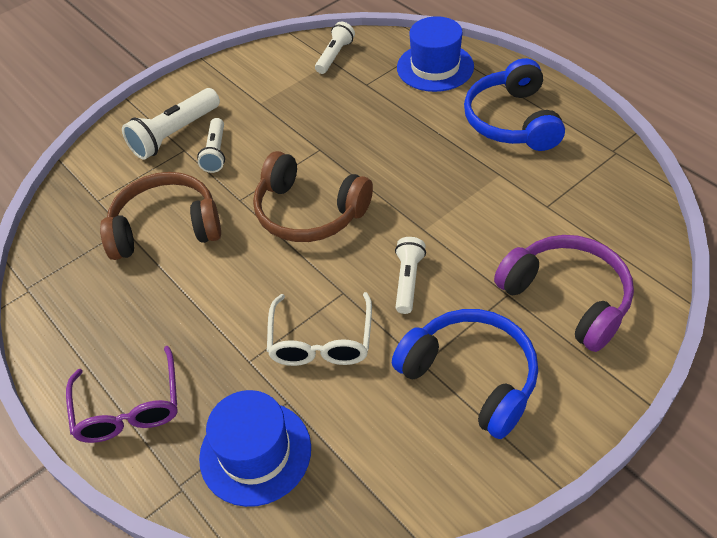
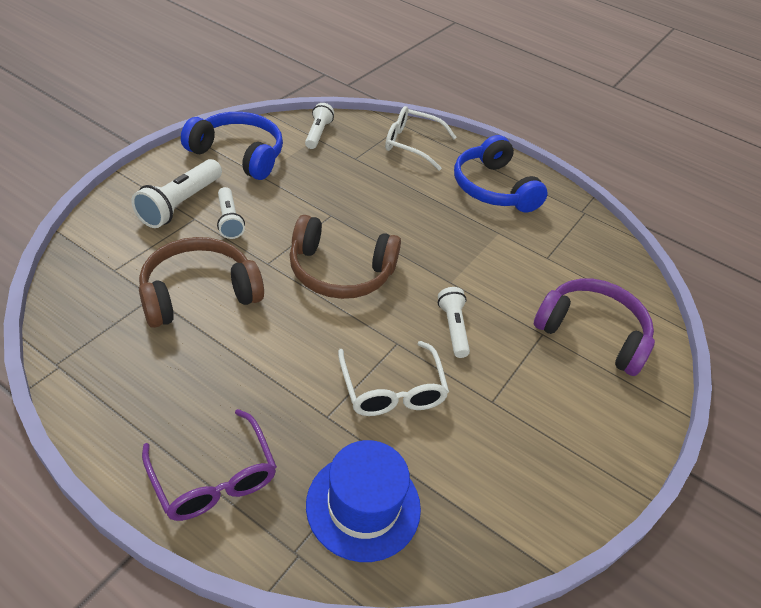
camera: 25 degrees left, 5 degrees down
(435, 67) = (412, 144): blue hat -> white glasses
(471, 377) = (538, 409): blue headphones -> blue headphones (238, 154)

